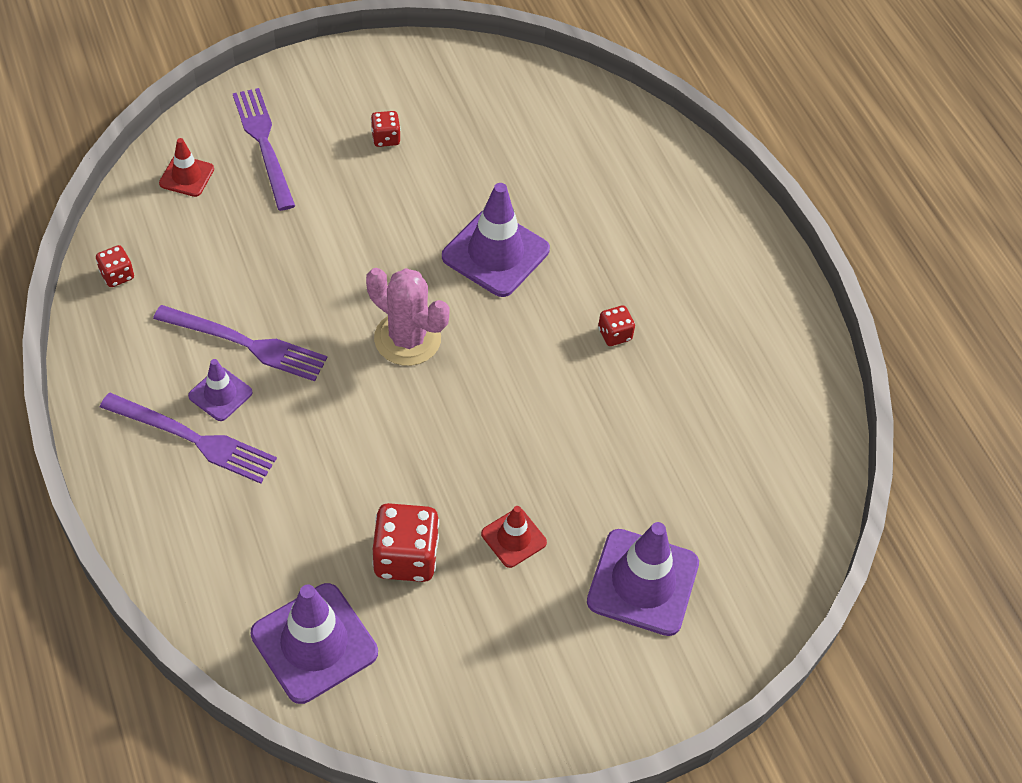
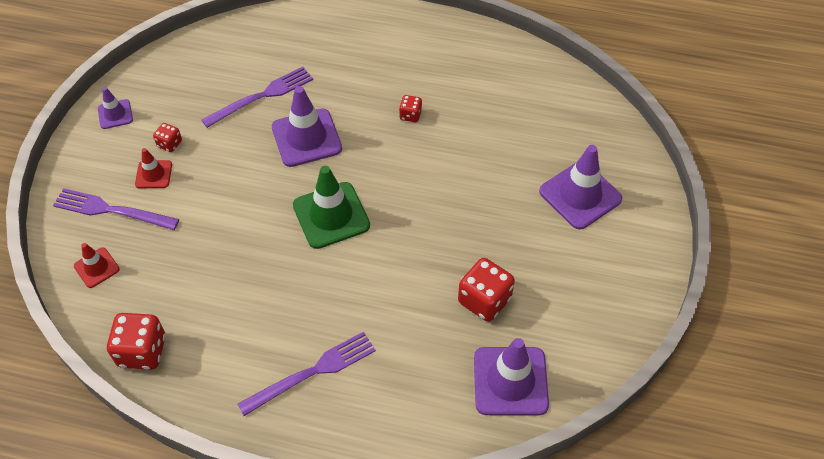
camera: 50 degrees left, 0 degrees up
(117, 275) = (142, 351): red dice -> red dice, size x1.88
(220, 394) = (290, 339): purple traffic cone -> purple traffic cone (115, 114)
(246, 344) = (263, 304): purple fork -> purple fork (262, 96)
(407, 339) = (331, 215): pink cactus -> green traffic cone
(513, 538) = (510, 239): red traffic cone -> red traffic cone (153, 174)

